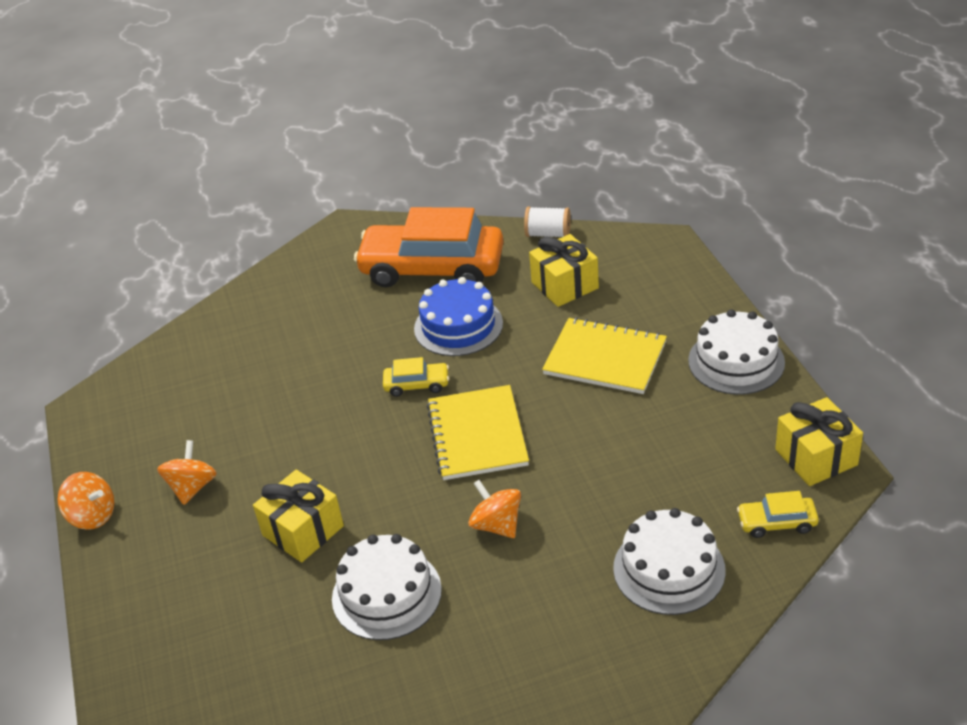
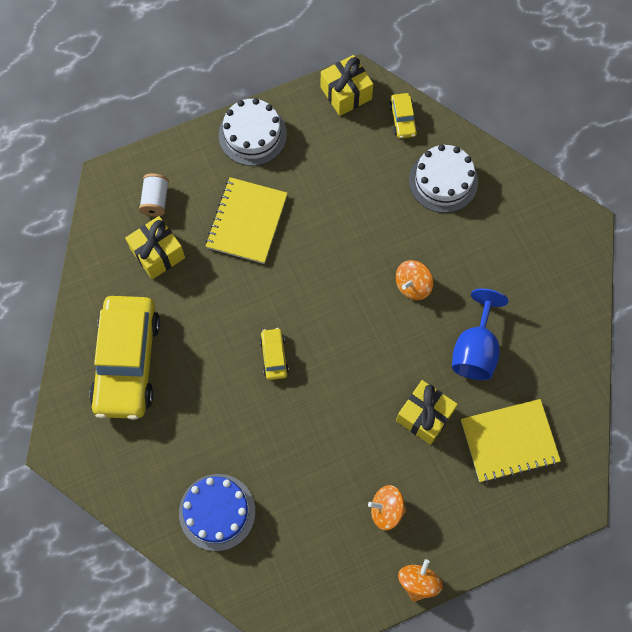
camera: 100 degrees left, 30 degrees up
(386, 594) = (475, 350): white cake -> blue goblet
(432, 268) = (127, 362): orange car -> yellow car
(458, 326) = (205, 332): blue cake -> blue cake (217, 512)
(477, 435) = (328, 306): yellow notebook -> yellow notebook (509, 441)
(548, 234) = (87, 270): white spool -> white spool (155, 200)

